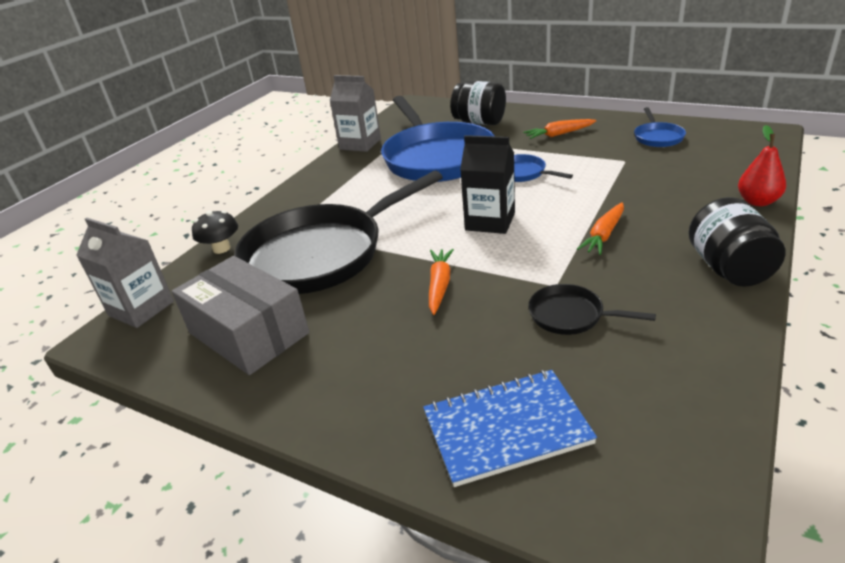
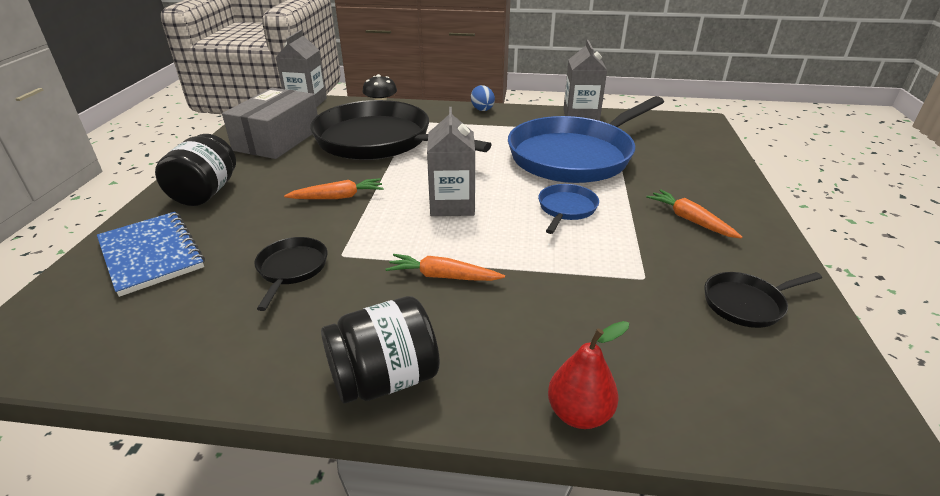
camera: 65 degrees right, 0 degrees up
(296, 187) = (482, 109): none -> blue egg
(479, 122) = (683, 164): black jar -> black jar (205, 192)
(490, 221) = (452, 204): black carton -> grey carton
(657, 137) = (747, 303): blue pan -> black pan

